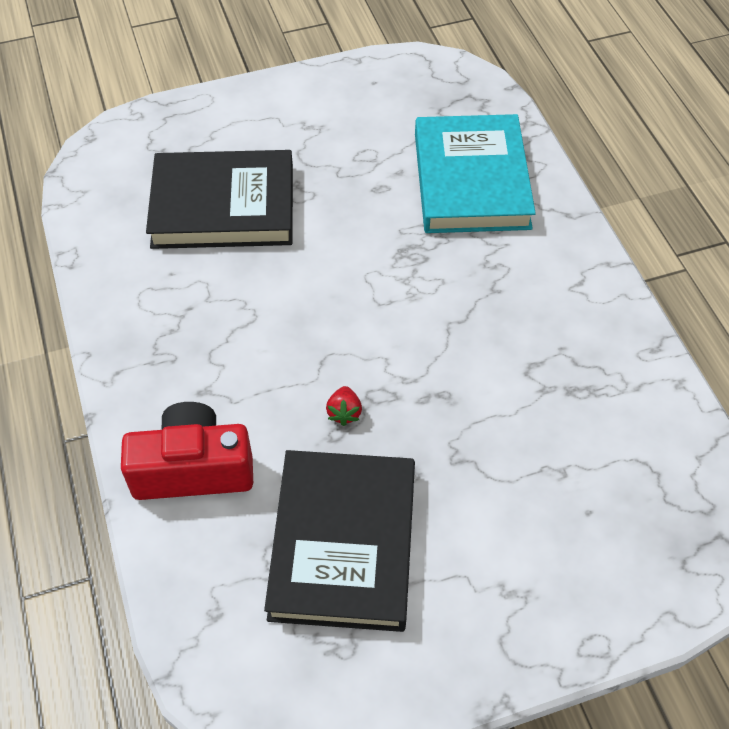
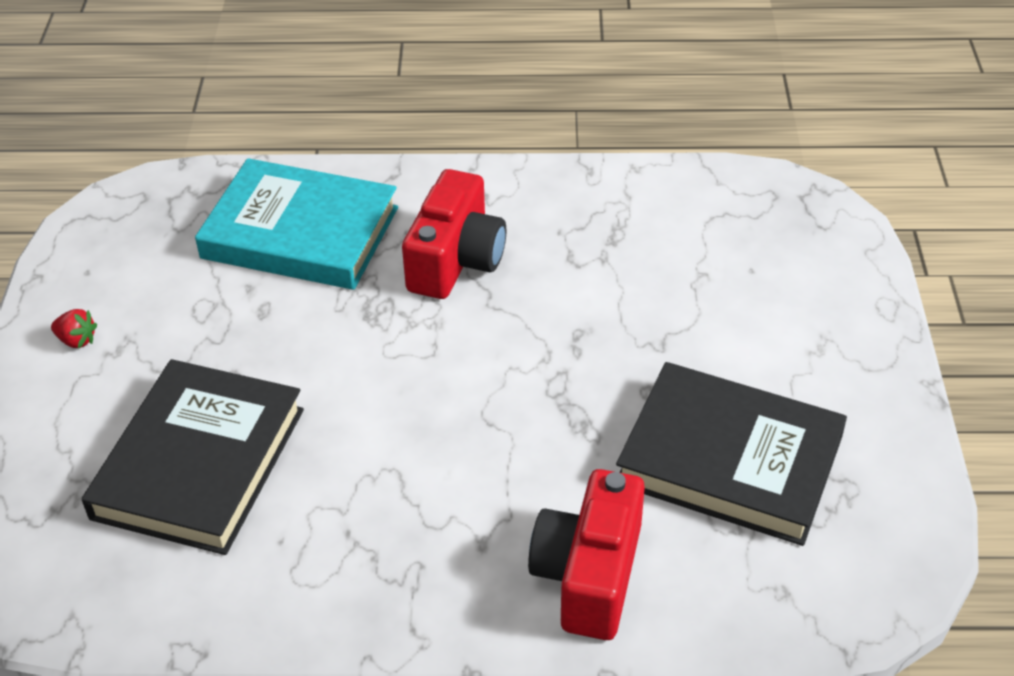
camera: 70 degrees left, 10 degrees down
(344, 412) = (567, 419): red strawberry -> red strawberry (77, 340)
(489, 286) = (456, 260): none -> red camera

